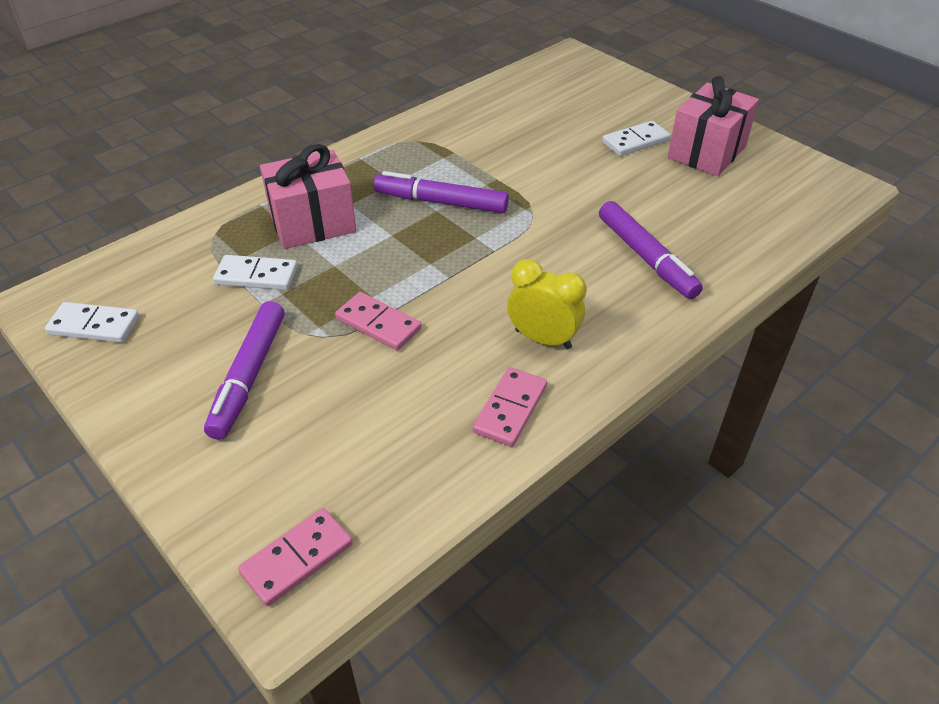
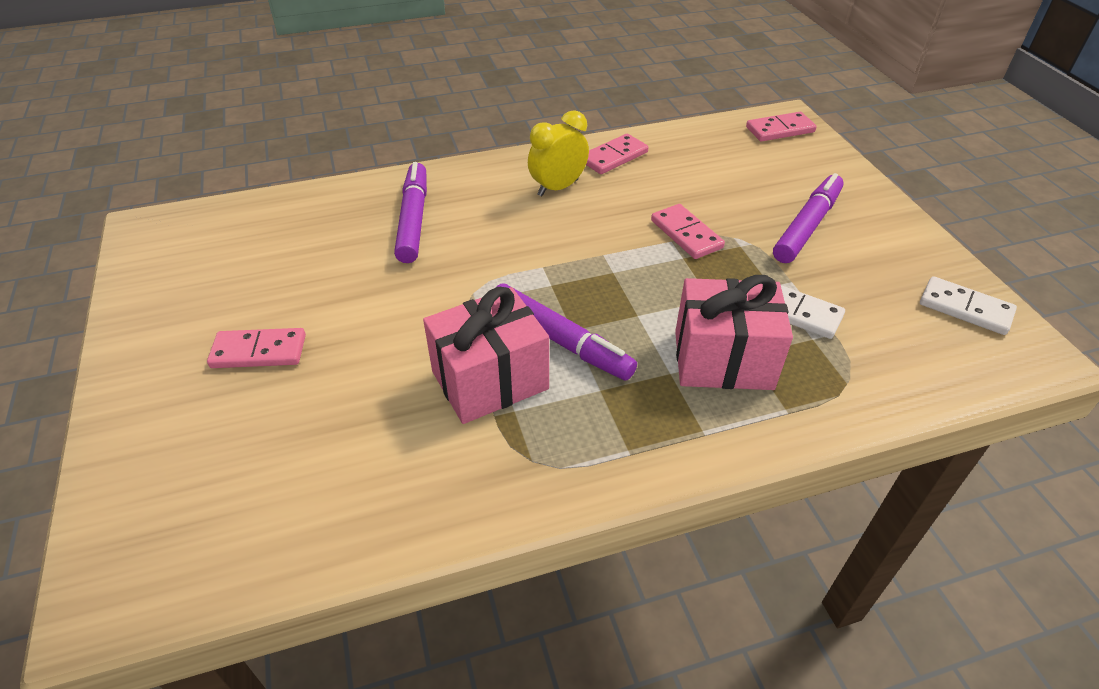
camera: 155 degrees left, 0 degrees up
(543, 339) = (558, 187): yellow clock -> yellow clock turned 90 degrees clockwise
(635, 141) = (259, 351): white domino -> pink domino
(706, 152) = (206, 307): pink gift -> pink gift (490, 380)

